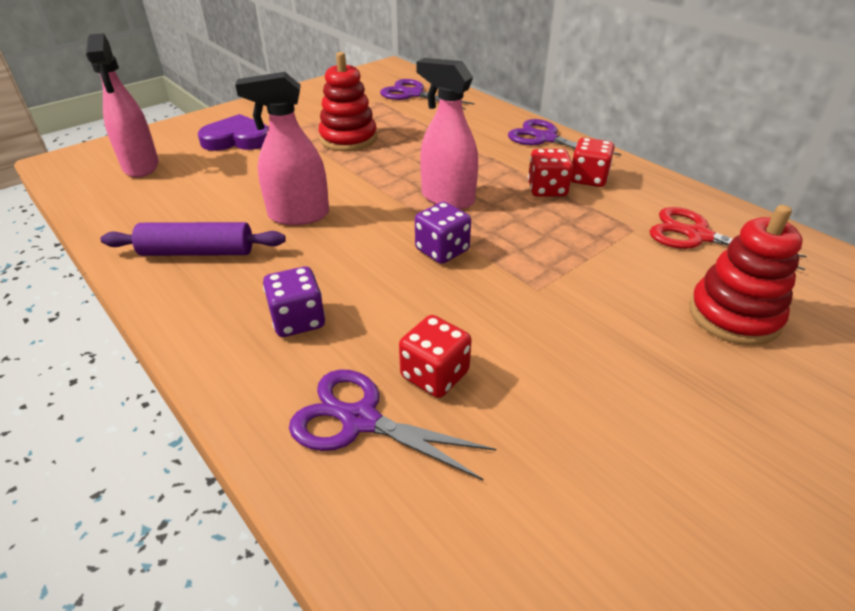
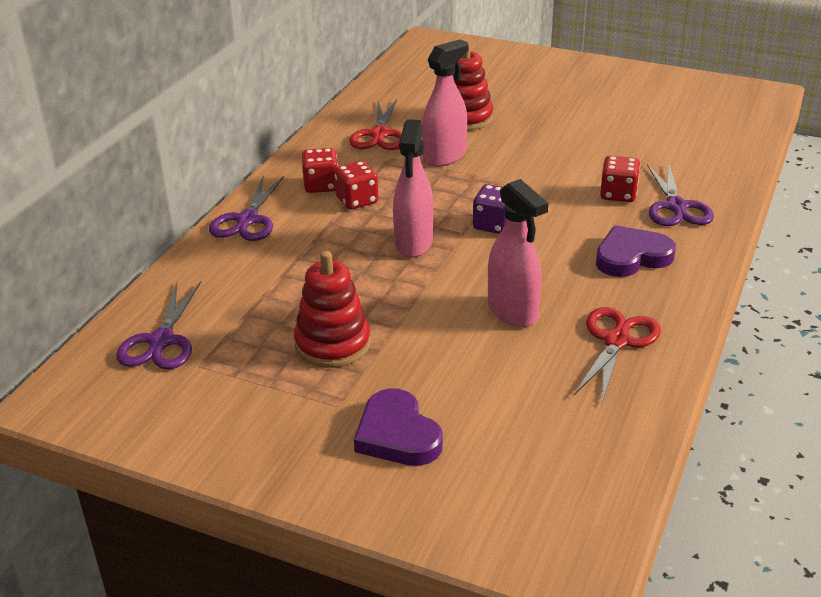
camera: 115 degrees left, 5 degrees down
(141, 166) = (525, 479): pink spray bottle -> pink spray bottle (444, 157)
(198, 252) = (616, 341): purple rolling pin -> red scissors
(298, 320) = (631, 257): purple dice -> purple heart

